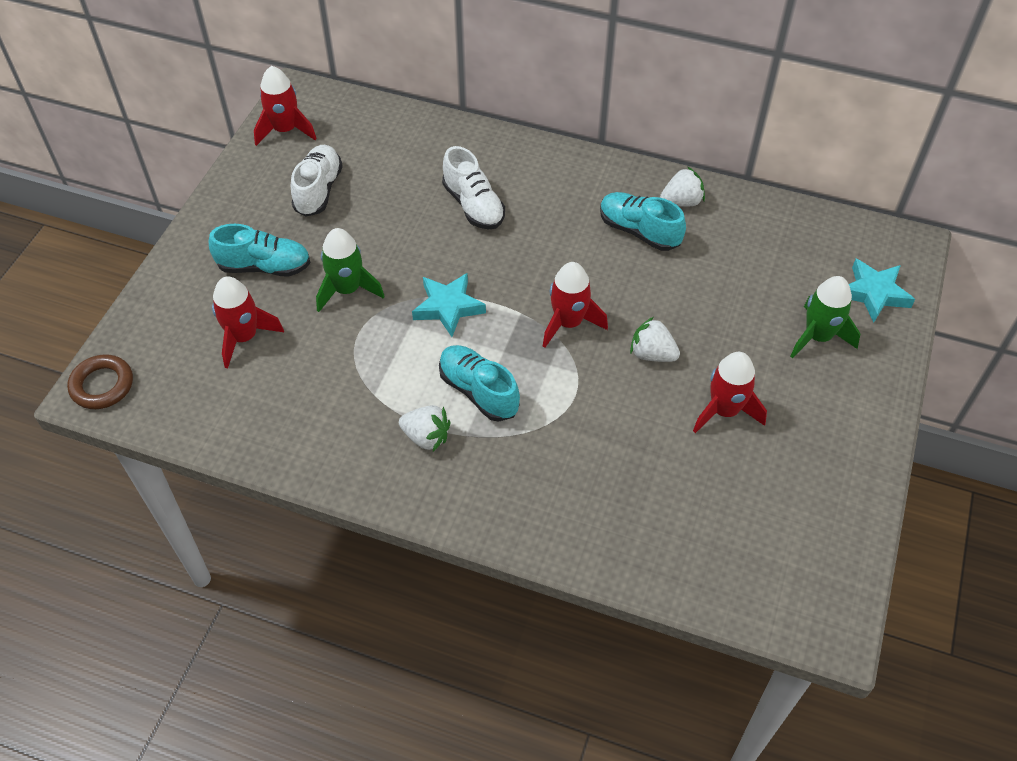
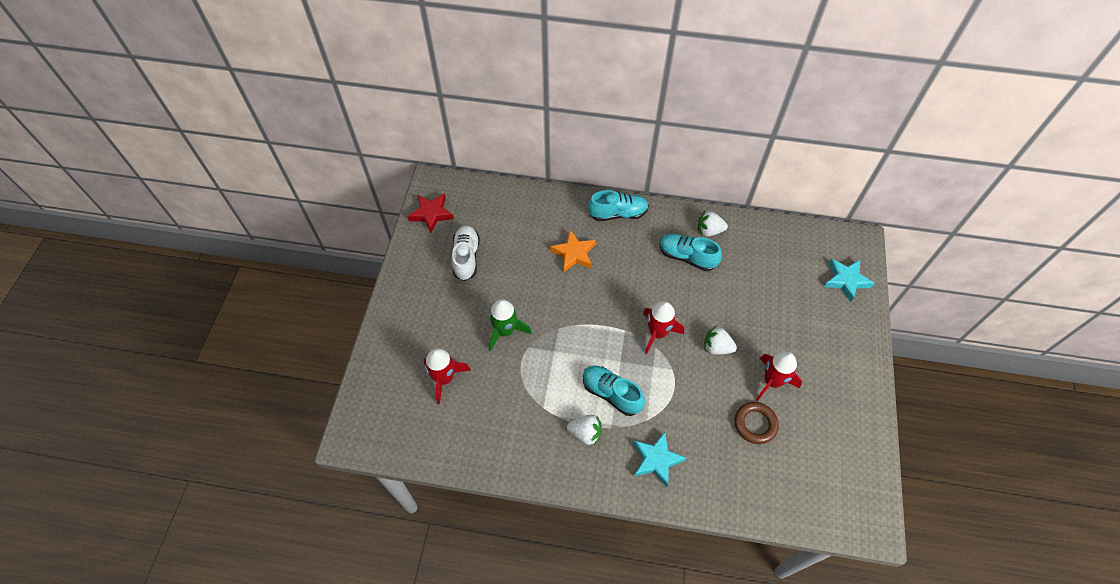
camera: 10 degrees left, 5 degrees up
(102, 385) = (356, 431): brown ring -> brown ring (755, 424)
(264, 266) = (444, 322): turquoise shoe -> turquoise shoe (618, 214)
(285, 130) = (431, 214): red rocket -> red star
(448, 307) = (576, 334): turquoise star -> turquoise star (656, 460)
(473, 205) = (574, 254): white shoe -> orange star
(681, 202) = (709, 231): white strawberry -> white strawberry turned 150 degrees counterclockwise
(818, 336) = (818, 318): green rocket -> none

